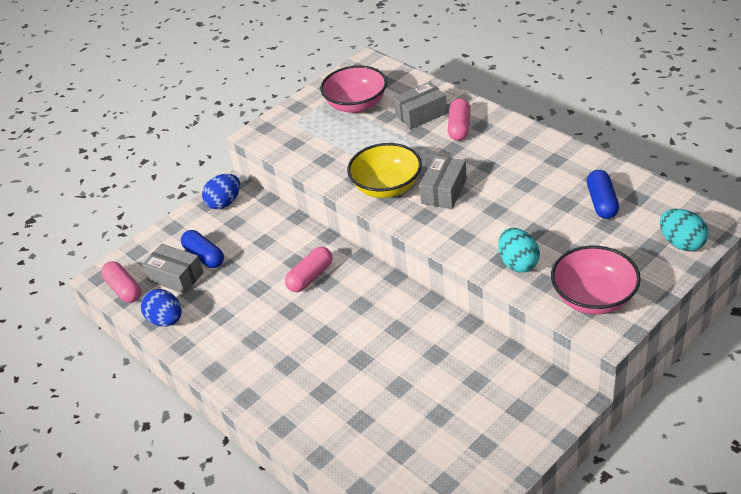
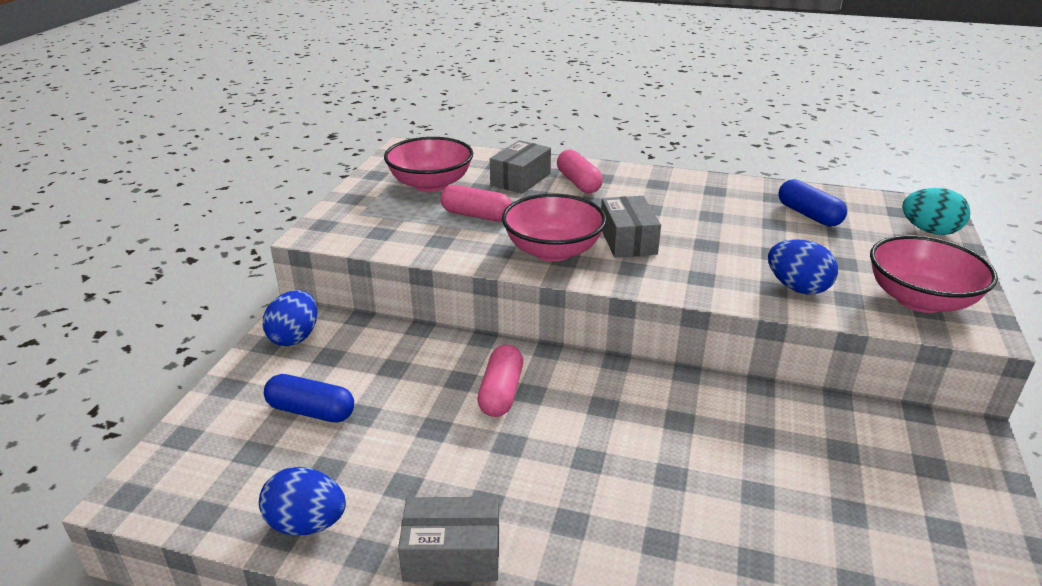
camera: 35 degrees left, 10 degrees down
(124, 289) = (191, 499): pink capsule -> pink capsule (476, 215)
(176, 277) = (280, 453): grey box -> grey box (452, 554)
(387, 187) = (553, 251): yellow bowl -> pink bowl
(518, 263) = (797, 288): turquoise egg -> blue egg

